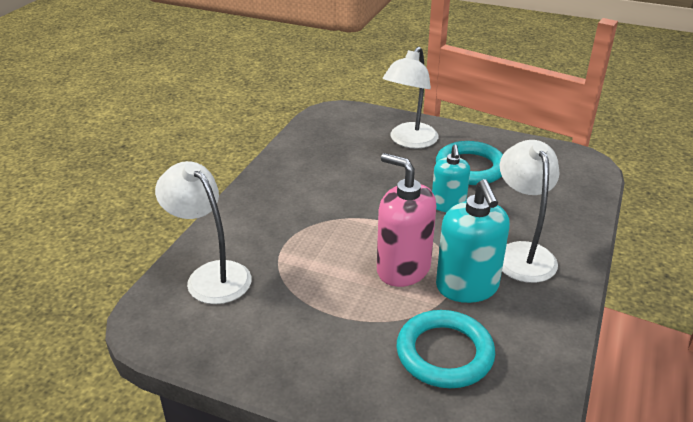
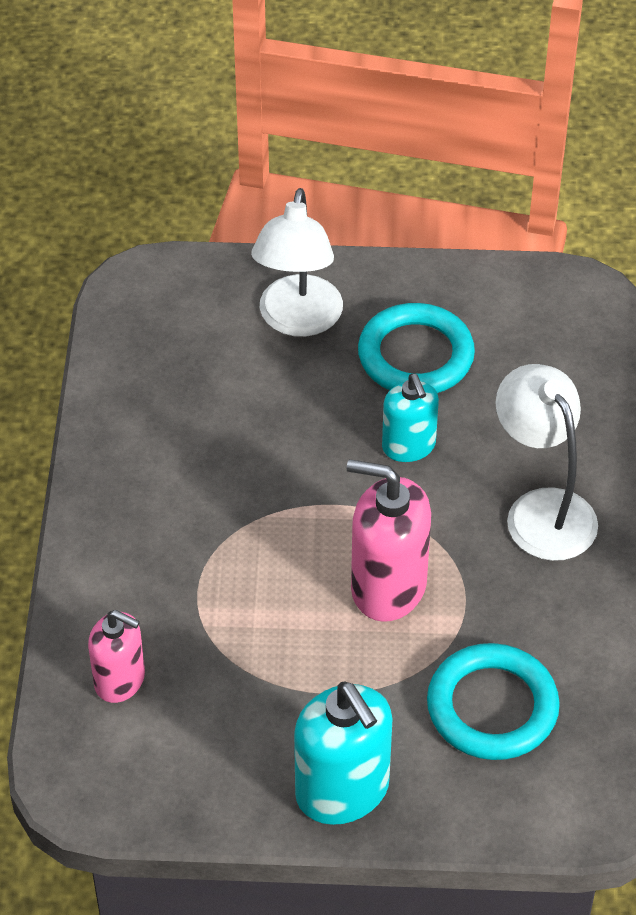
camera: 20 degrees left, 15 degrees up
(211, 275) = (120, 680): white lamp -> pink soap dispenser
(467, 287) = (486, 592): turquoise soap dispenser -> turquoise soap dispenser (342, 791)

